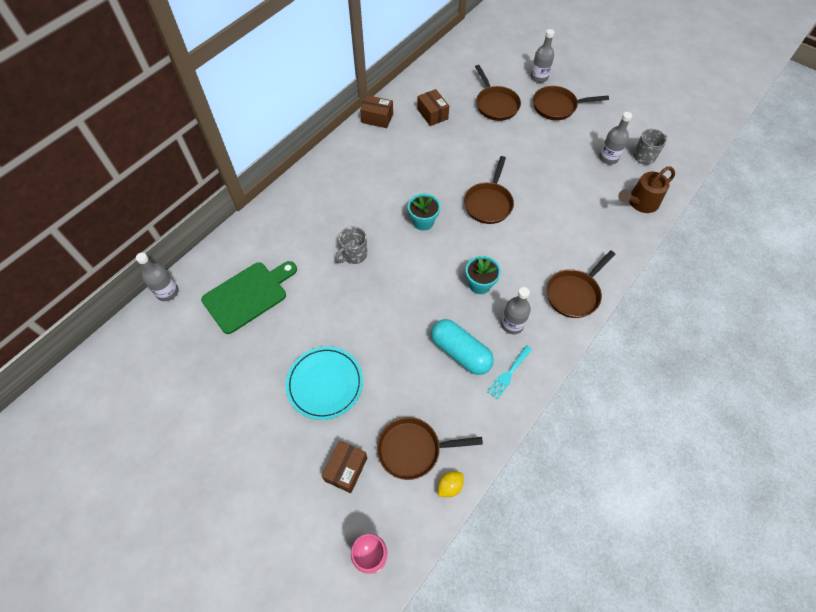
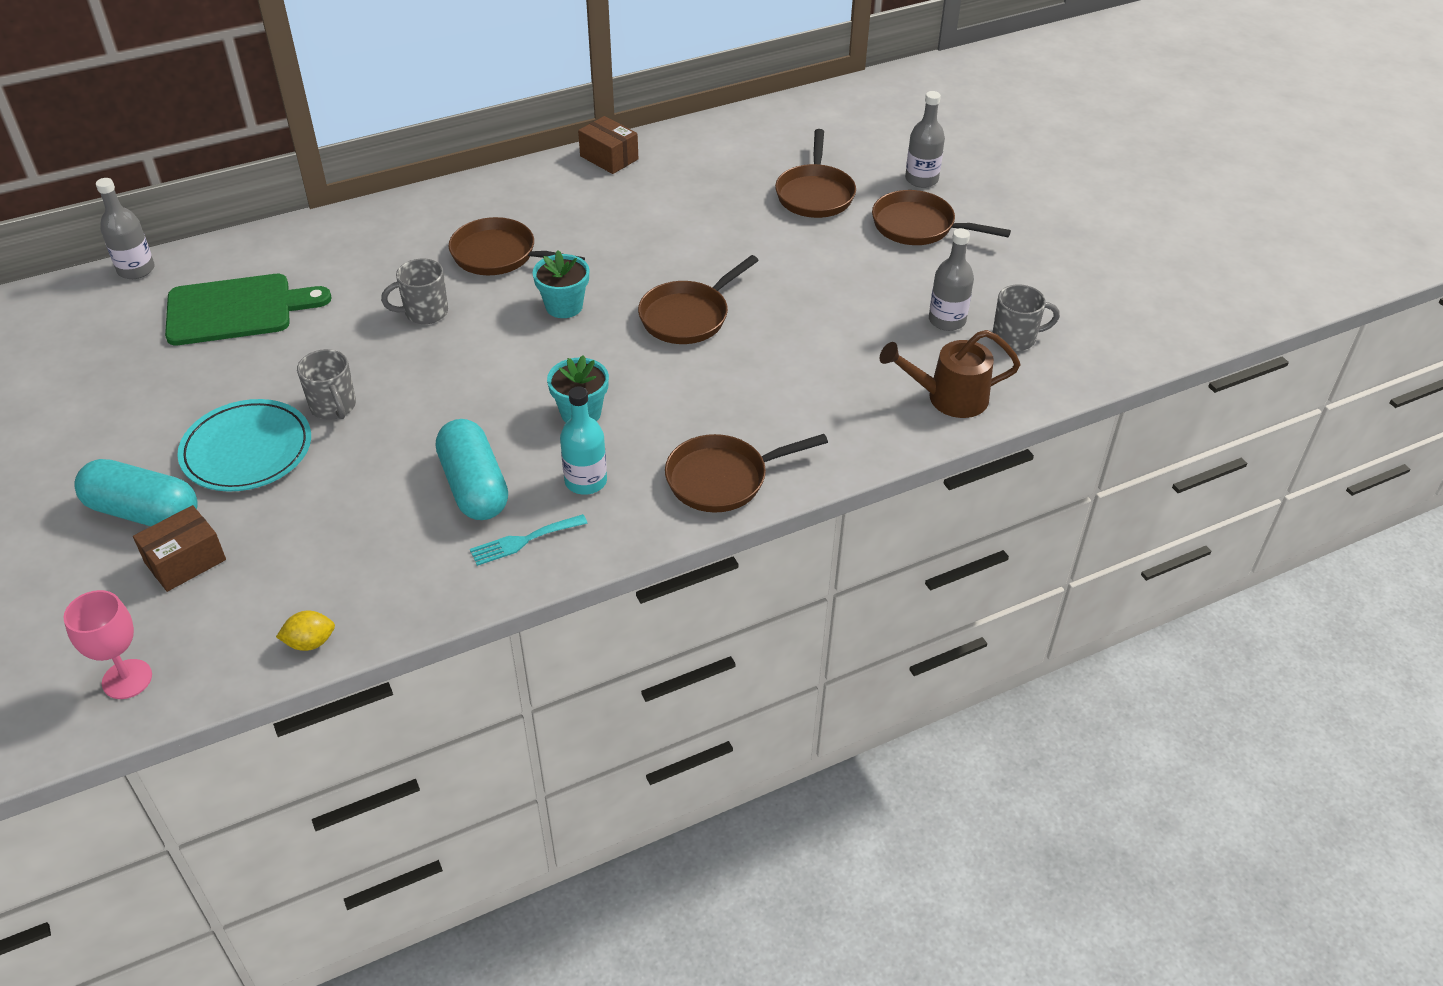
camera: 25 degrees right, 15 degrees down
(298, 449) = (143, 512): none -> turquoise capsule
(350, 335) = (333, 407): none -> grey mug
(413, 449) = (298, 576): brown pan -> brown pan (499, 255)
(432, 114) = (700, 177): brown box -> none
(512, 324) = (585, 481): grey bottle -> turquoise bottle

